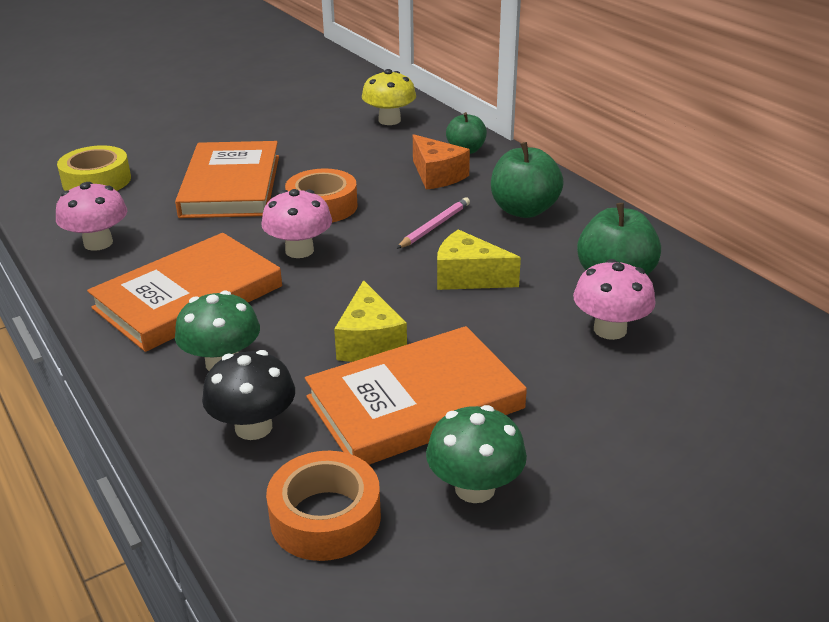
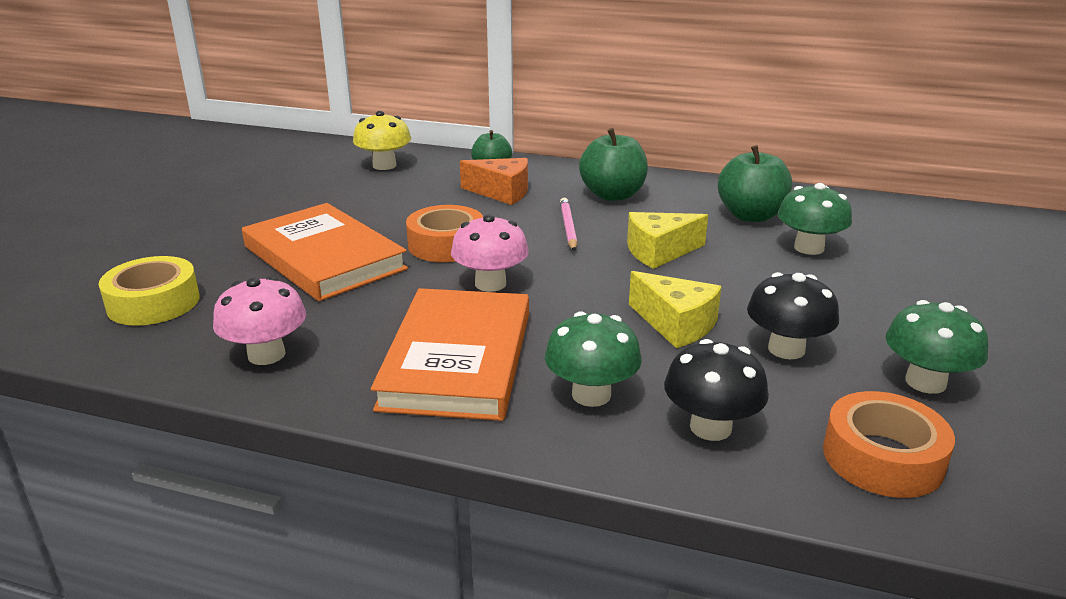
camera: 40 degrees left, 5 degrees down
(415, 403) = (786, 349): orange book -> black mushroom
(610, 329) = (809, 248): pink mushroom -> green mushroom

